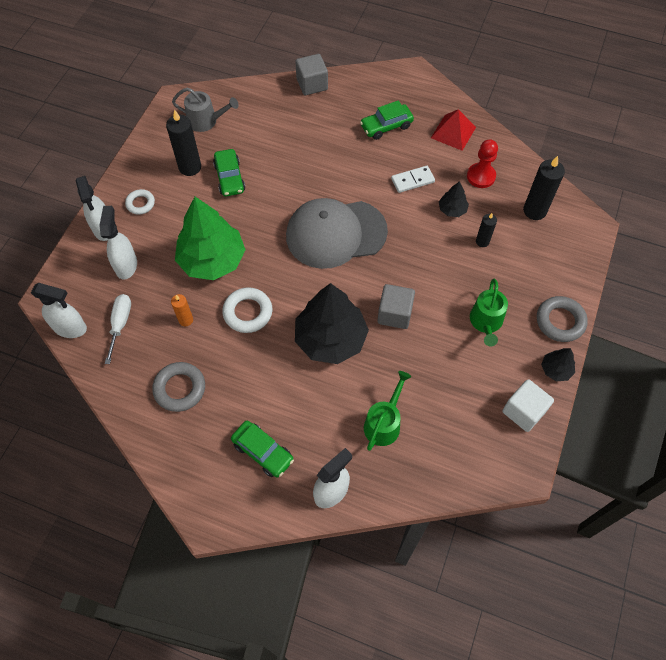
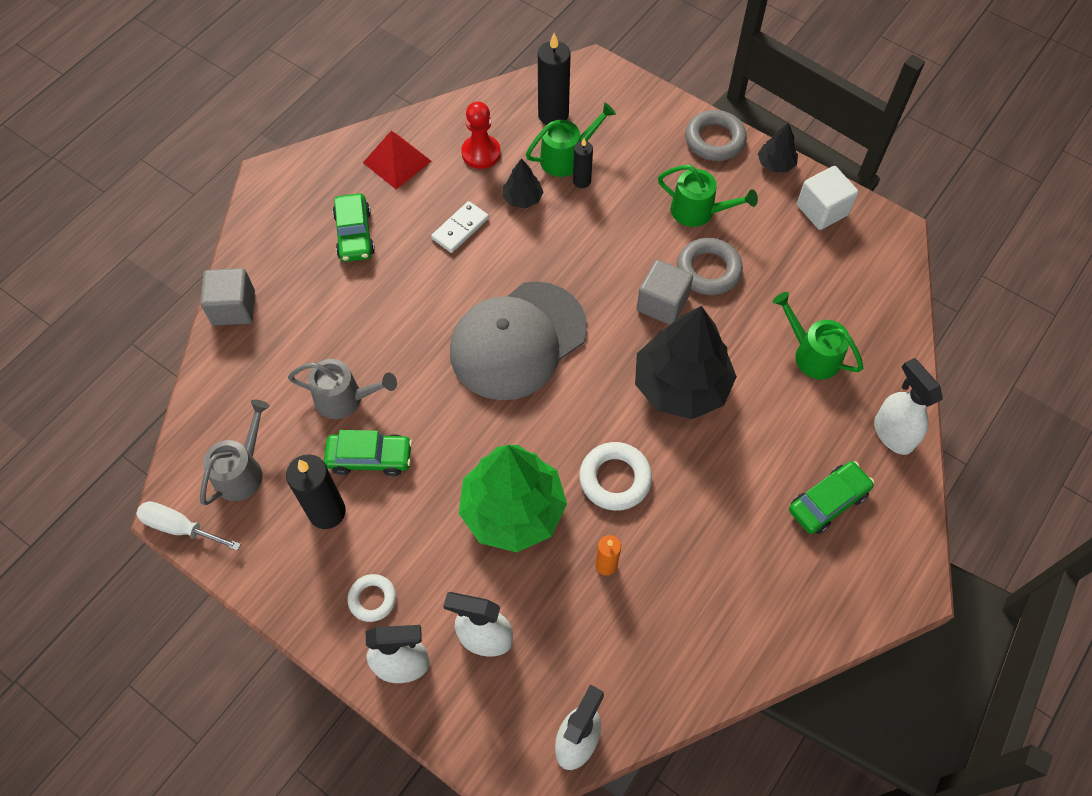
camera: 75 degrees left, 0 degrees up
(120, 324) = (589, 661): white screwdriver -> white screwdriver (180, 527)
(180, 388) = (716, 592): grey ring -> grey ring (708, 270)
(266, 154) = (345, 398): none -> grey watering can
(335, 234) = (517, 341): grey cap -> grey cap turned 45 degrees clockwise
(412, 180) = (460, 229): white domino -> white domino turned 45 degrees clockwise
(499, 227) = (566, 157): none -> green watering can

